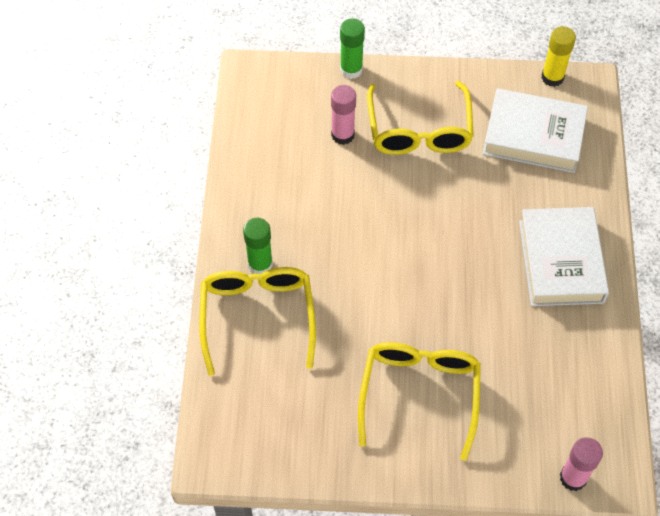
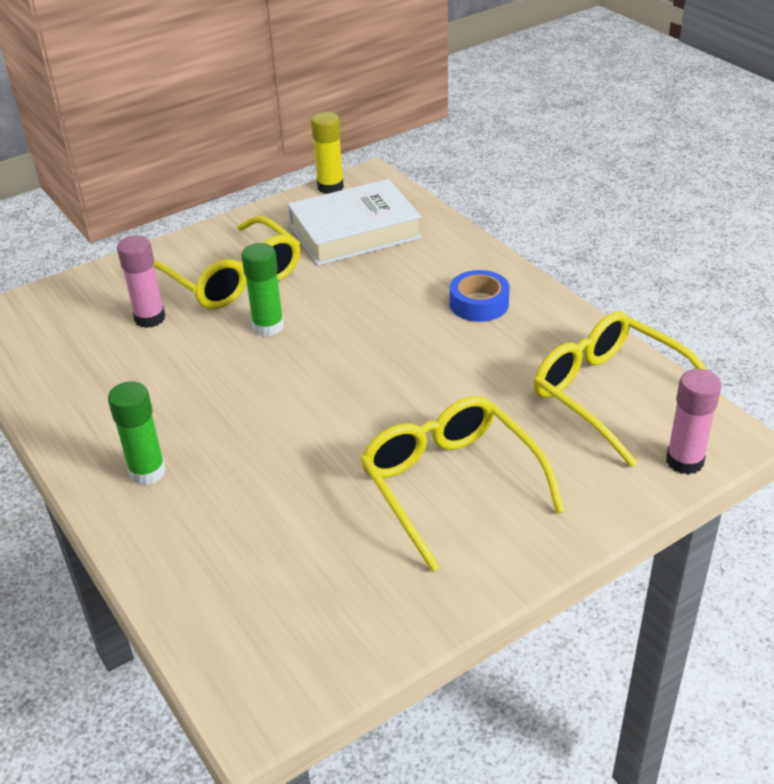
camera: 35 degrees left, 20 degrees down
(257, 316) = (187, 521): yellow glasses -> yellow glasses (610, 394)
(351, 70) = (113, 267): green glue stick -> green glue stick (268, 327)
(560, 261) = (479, 303): white book -> blue tape

